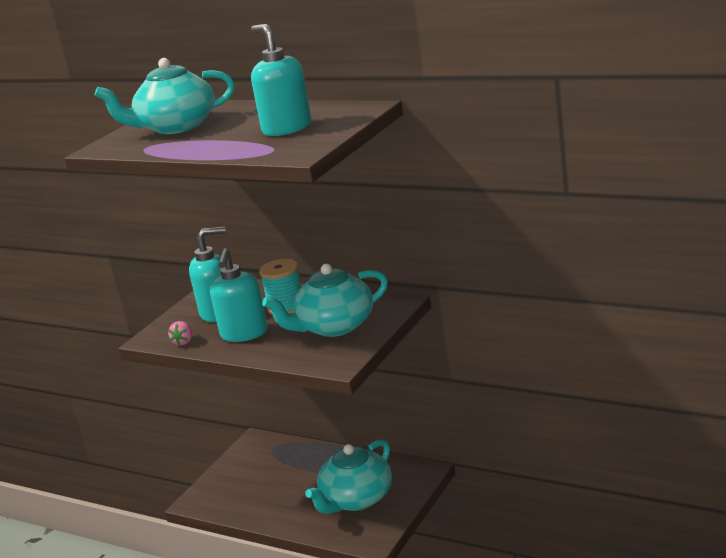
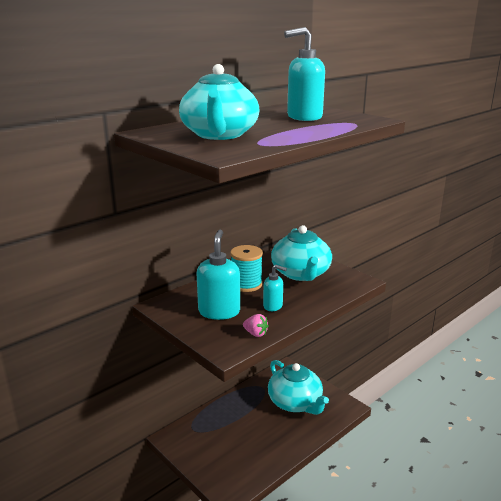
camera: 75 degrees left, 0 degrees up
(244, 334) = (273, 306): turquoise soap dispenser -> turquoise soap dispenser, size x0.58

